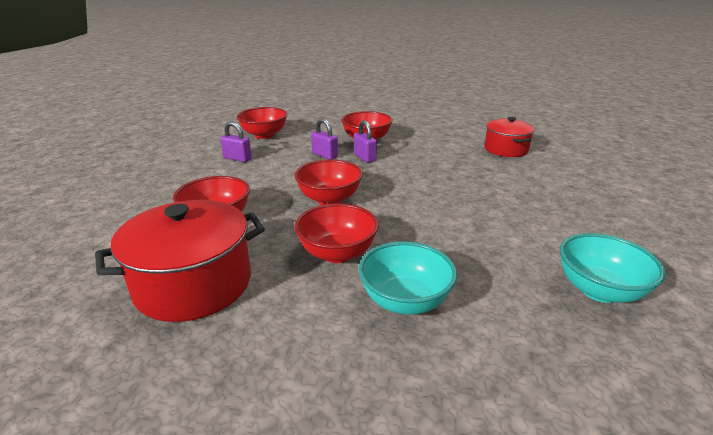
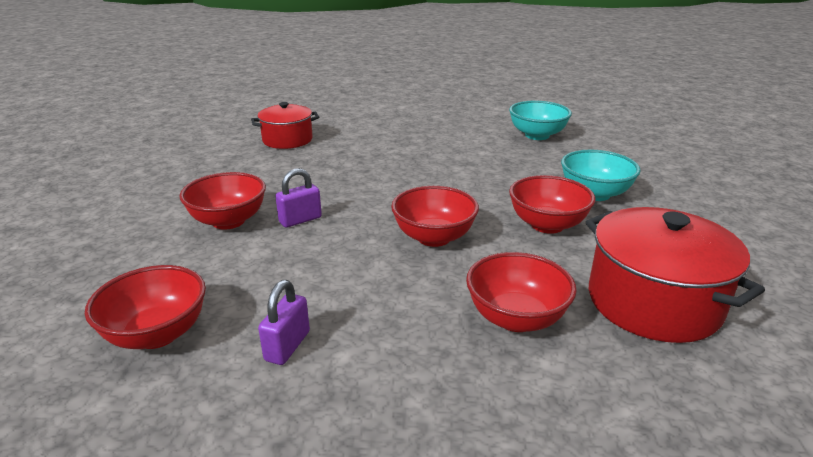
camera: 95 degrees left, 0 degrees up
(324, 155) = (286, 252): purple padlock -> none

